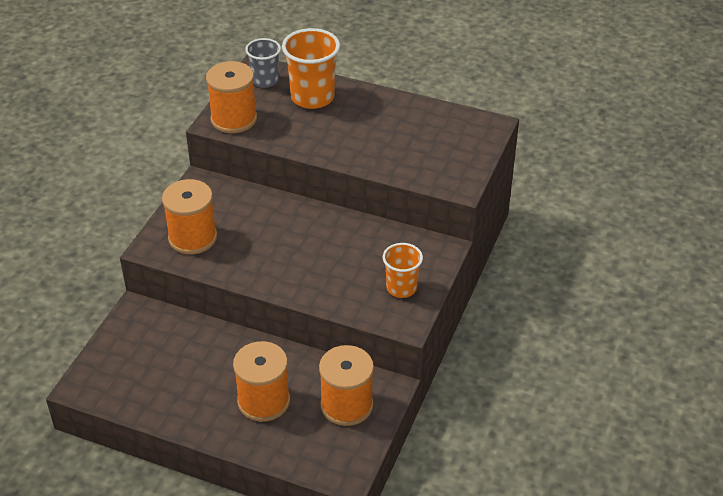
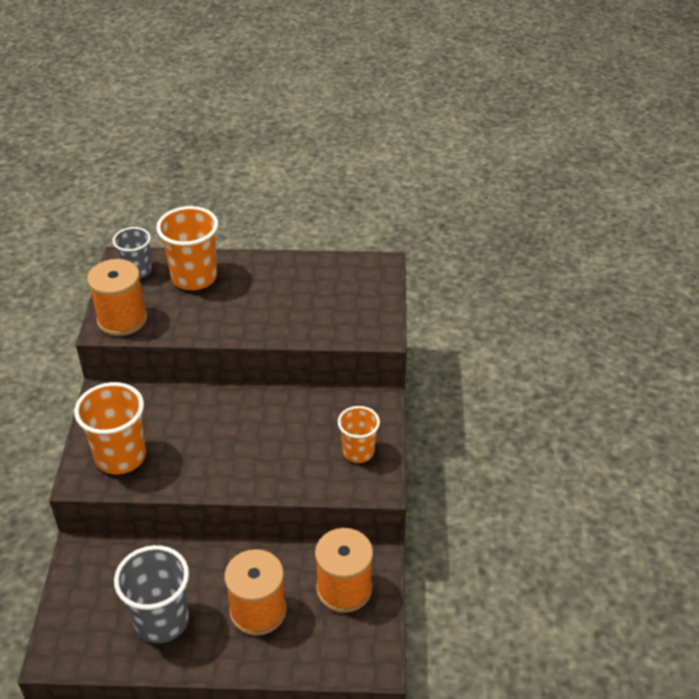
camera: 20 degrees left, 0 degrees up
(179, 385) = (161, 620): none -> grey cup
(192, 237) = (120, 456): orange spool -> orange cup

